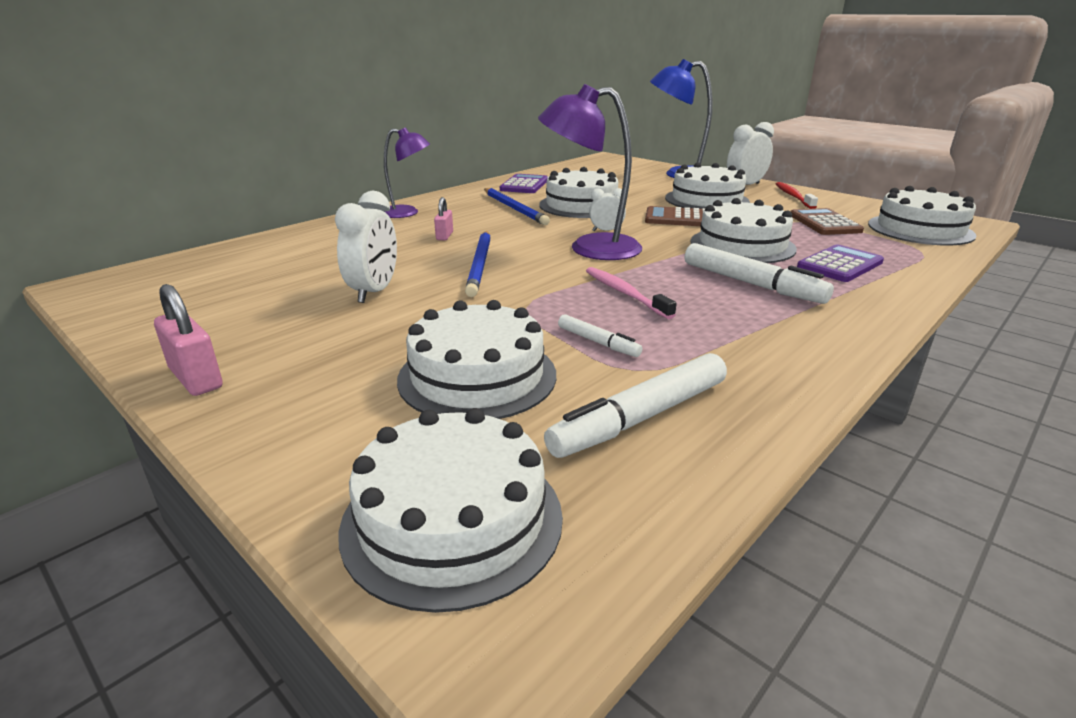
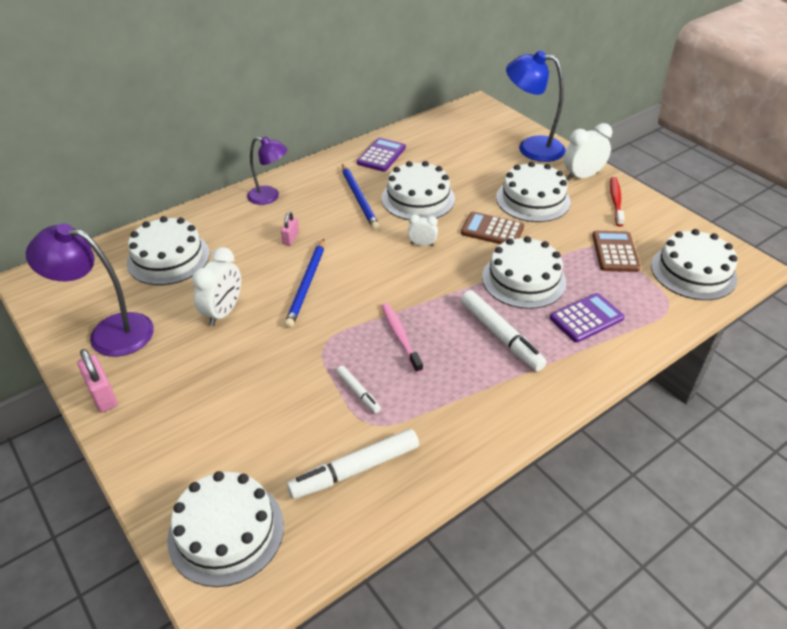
camera: 10 degrees right, 15 degrees up
(477, 376) = (269, 417): white cake -> white cake (168, 258)
(590, 248) = (398, 270): purple lamp -> purple lamp (109, 332)

